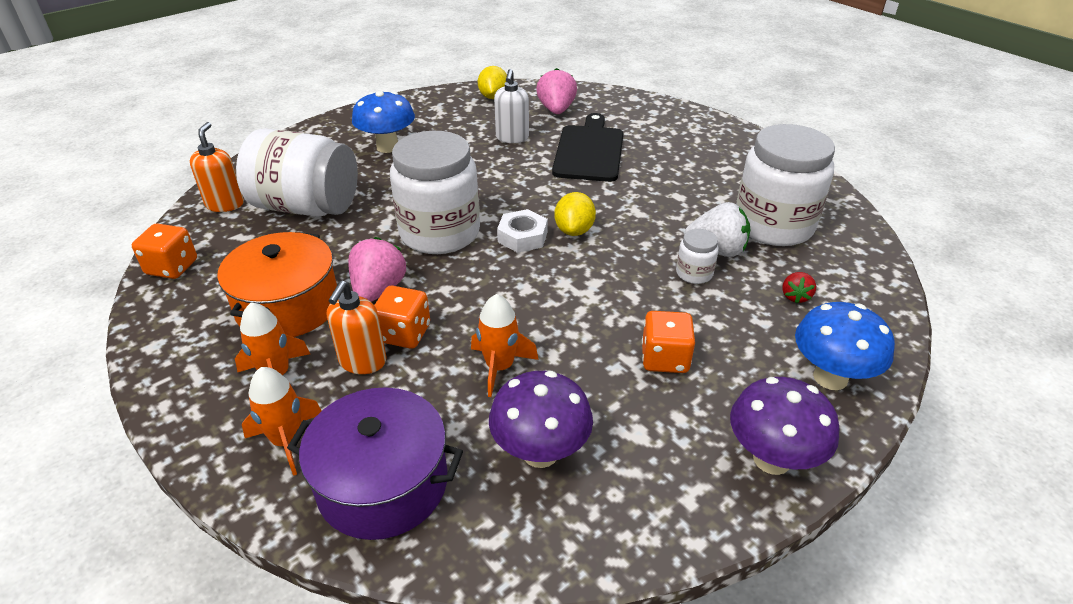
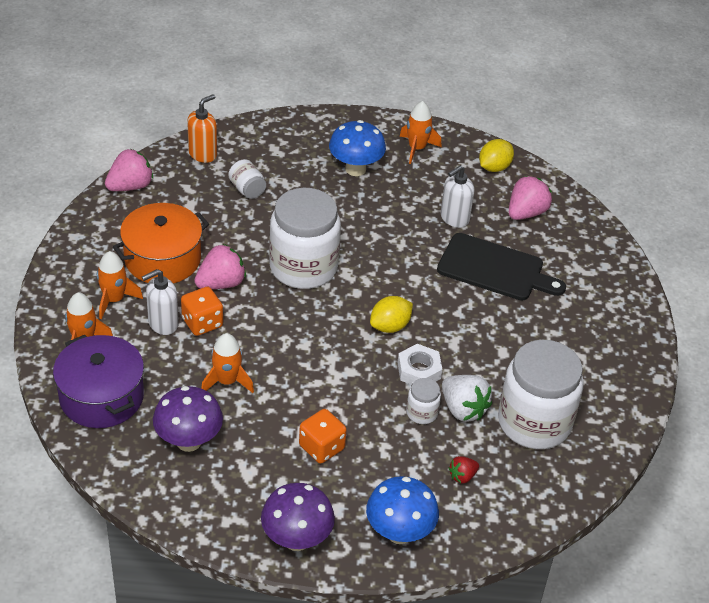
camera: 40 degrees right, 5 degrees up
(172, 267) = (130, 186): orange dice -> pink strawberry
(306, 207) = (247, 189): white jar -> white jar, size x0.43
(362, 361) = (163, 323): orange soap dispenser -> white soap dispenser
(419, 113) = (417, 148): none -> orange rocket
(522, 237) = (350, 307): white nut -> white nut (419, 370)
(589, 151) = (495, 269): black cutting board -> black cutting board turned 60 degrees clockwise

